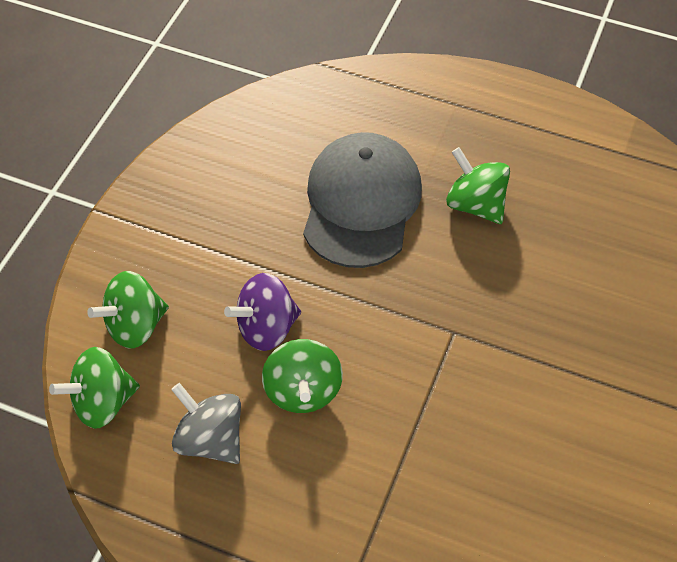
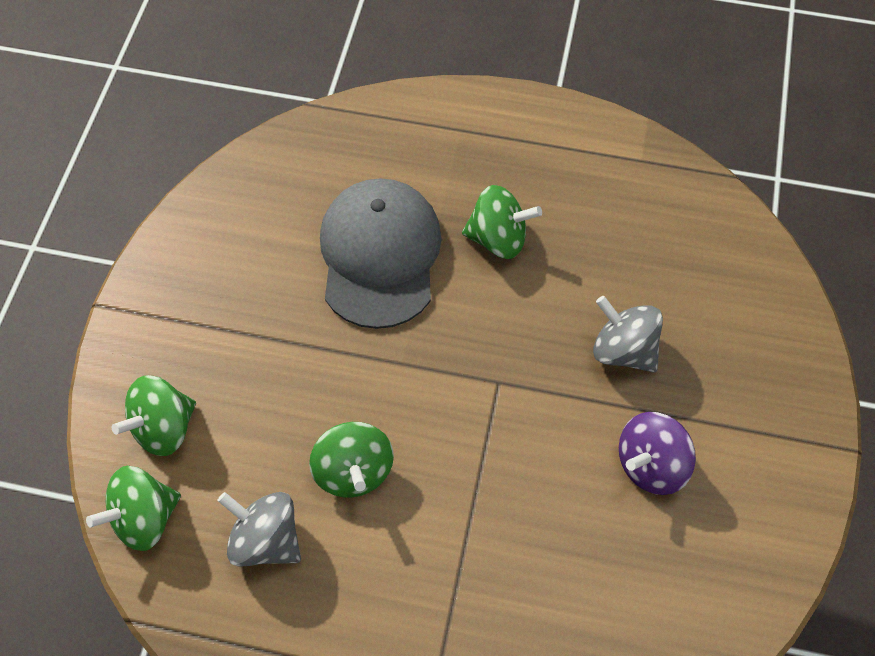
camera: 10 degrees left, 5 degrees up
(266, 328) = (303, 409): purple spinning top -> purple spinning top (651, 465)
(475, 204) = (498, 239): green spinning top -> green spinning top turned 150 degrees clockwise
(579, 321) = (623, 350): none -> grey spinning top

